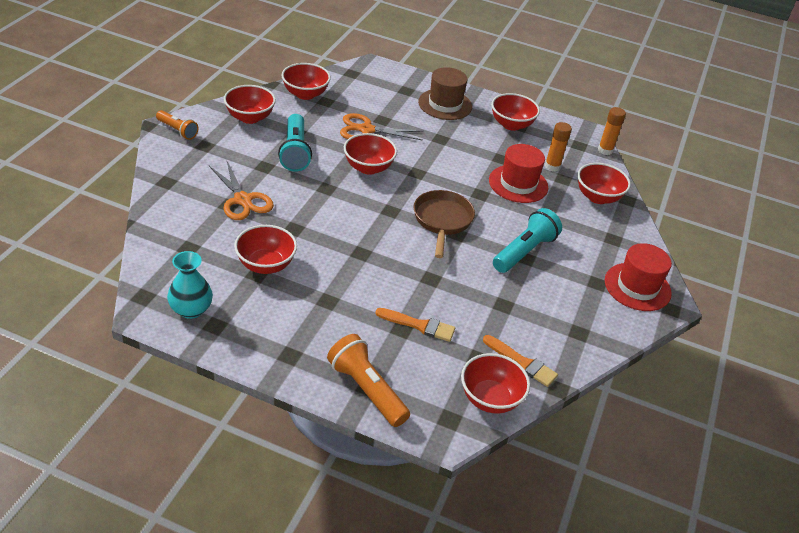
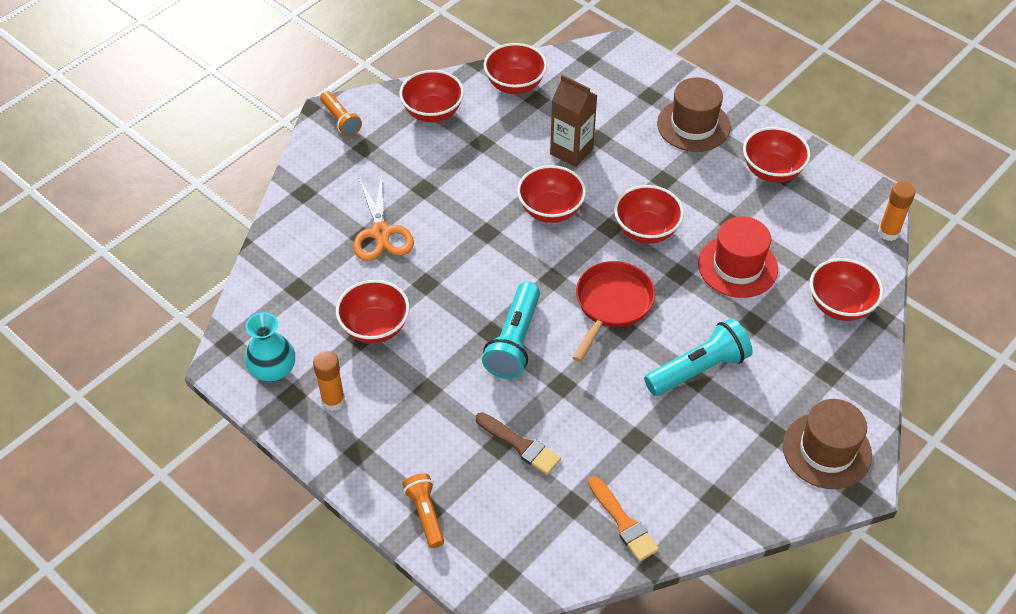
camera: 25 degrees right, 10 degrees up
(295, 152) = (469, 172): turquoise flashlight -> turquoise flashlight (514, 341)
(366, 130) = (571, 151): orange scissors -> brown carton
(366, 390) = (425, 514): orange flashlight -> orange flashlight, size x0.63
(419, 325) = (520, 445): orange brush -> brown brush
(442, 221) = (611, 305): brown pan -> red pan
(490, 399) = (563, 560): red bowl -> red bowl (646, 230)
(552, 166) = (798, 247): orange glue stick -> orange glue stick (333, 401)
(637, 287) = (827, 450): red hat -> brown hat

